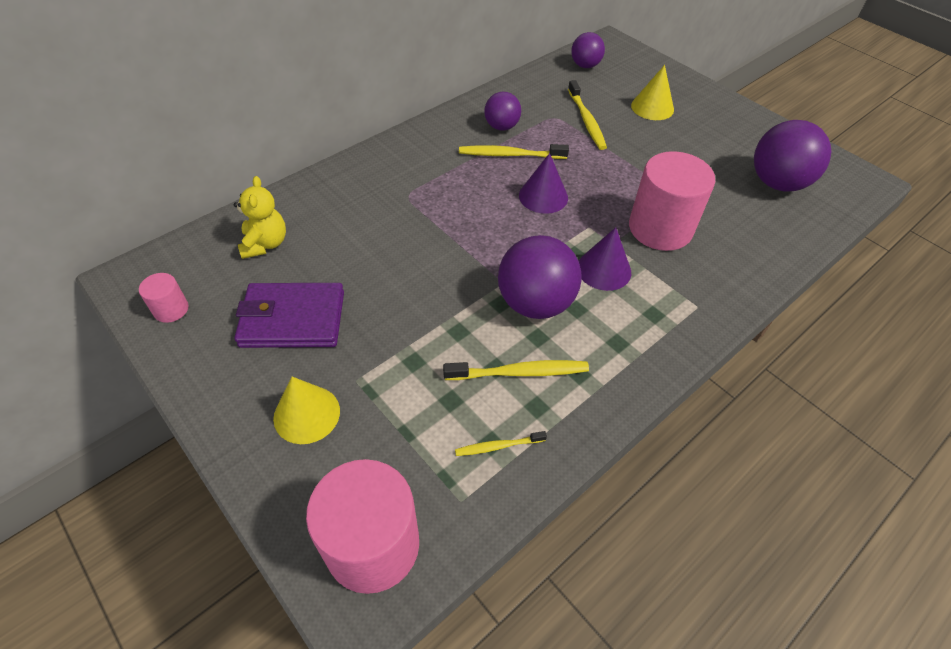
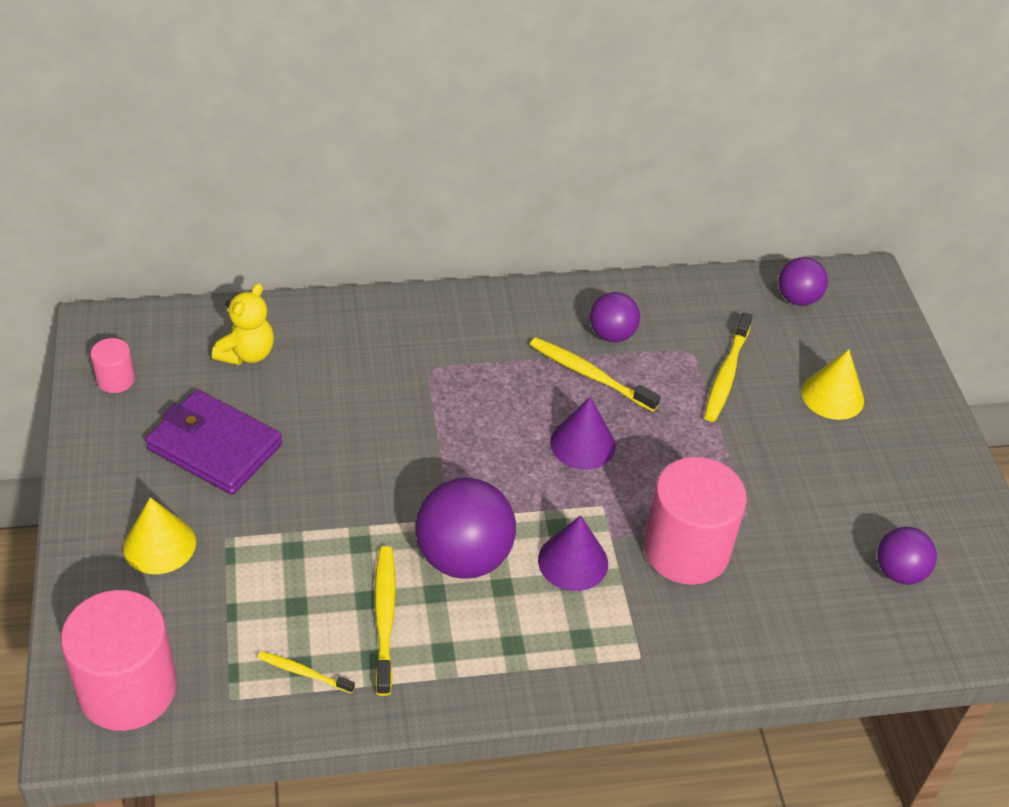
camera: 30 degrees right, 5 degrees down
(519, 372) = (384, 617): yellow toothbrush -> yellow toothbrush turned 120 degrees counterclockwise
(777, 183) = (899, 572): purple ball -> purple ball, size x0.59

